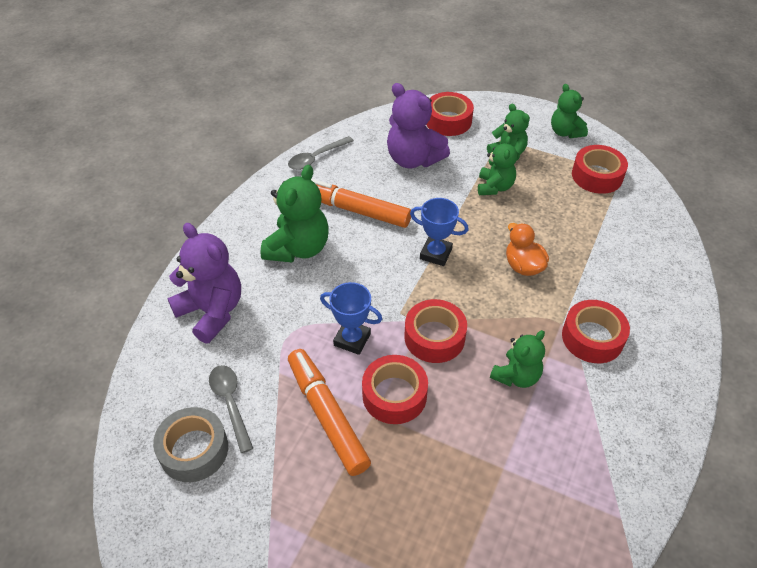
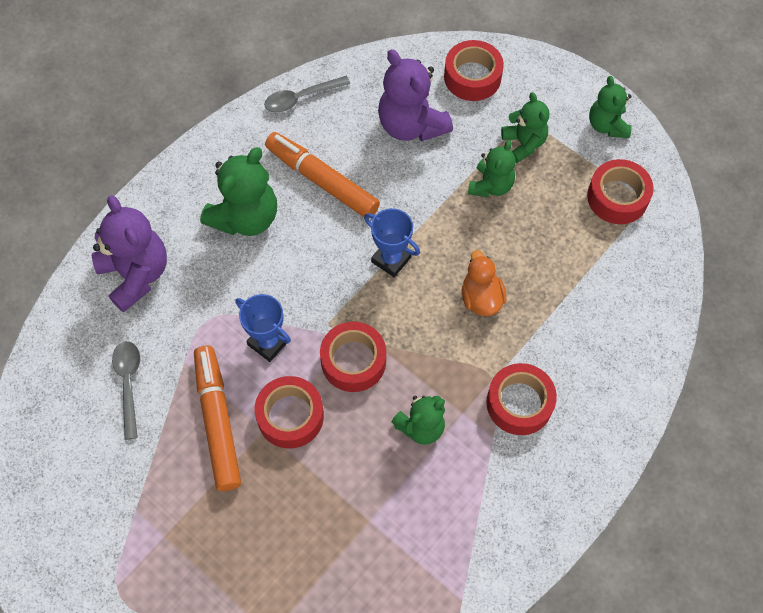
camera: 15 degrees right, 15 degrees up
(194, 450) = (82, 424): grey tape -> none

